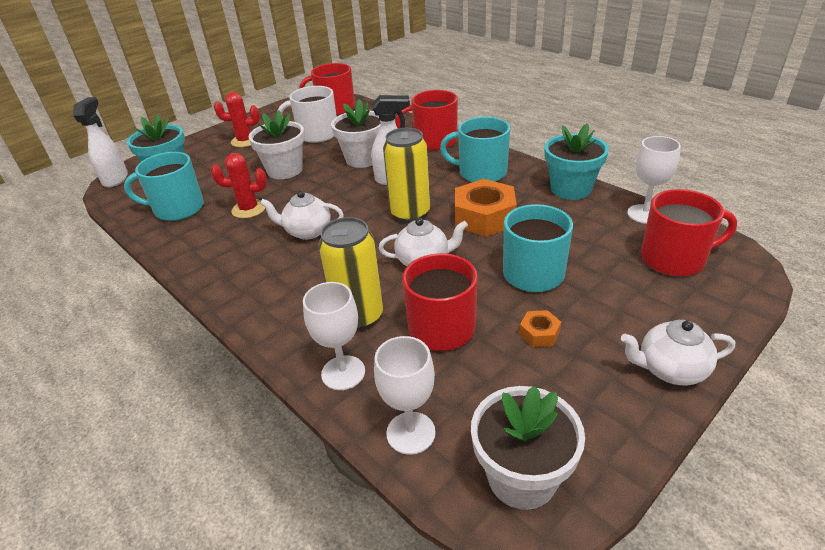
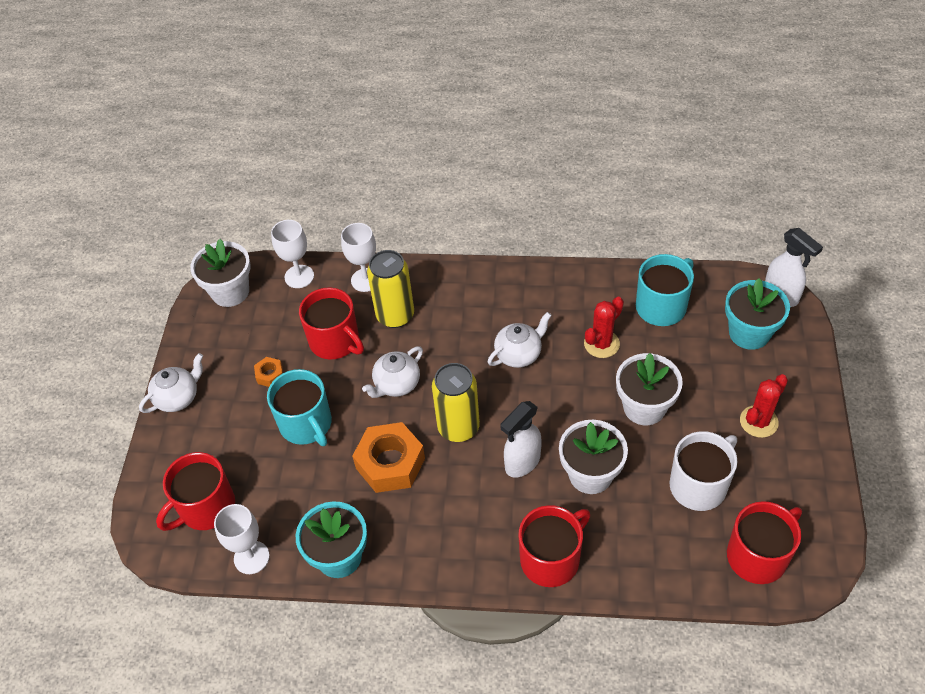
camera: 140 degrees right, 15 degrees up
(481, 172) = (446, 529): turquoise mug -> none

